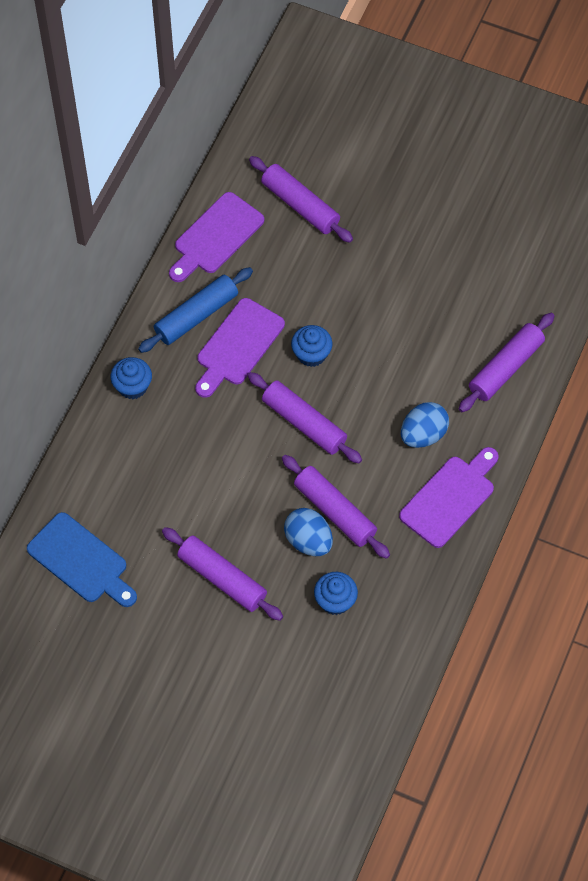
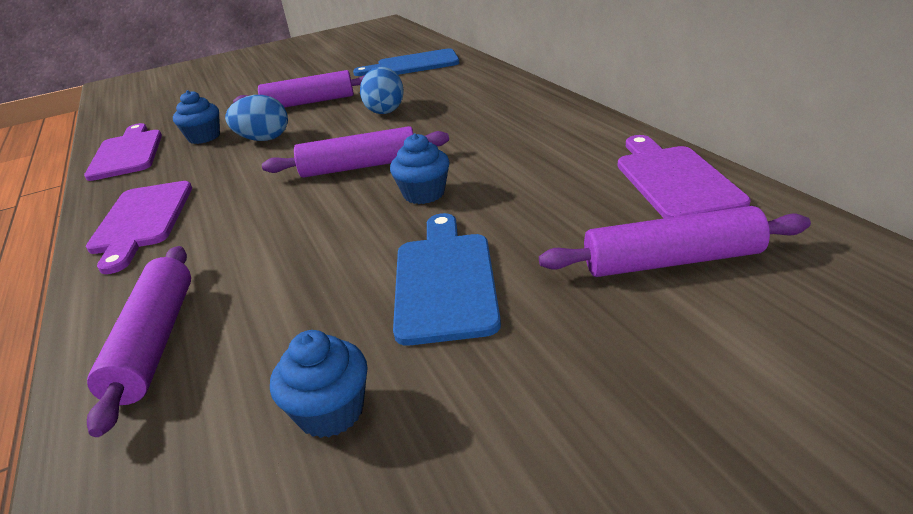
camera: 135 degrees right, 30 degrees down
(132, 386) = (528, 101): blue cupcake -> blue cupcake (331, 411)
(196, 316) = (567, 143): blue rolling pin -> none
(237, 346) = (499, 156): purple cutting board -> purple cutting board (127, 153)
(335, 511) = (259, 157): purple rolling pin -> none
(379, 284) = (445, 280): none -> blue cutting board
(423, 434) = (220, 231): blue egg -> blue egg (385, 110)

